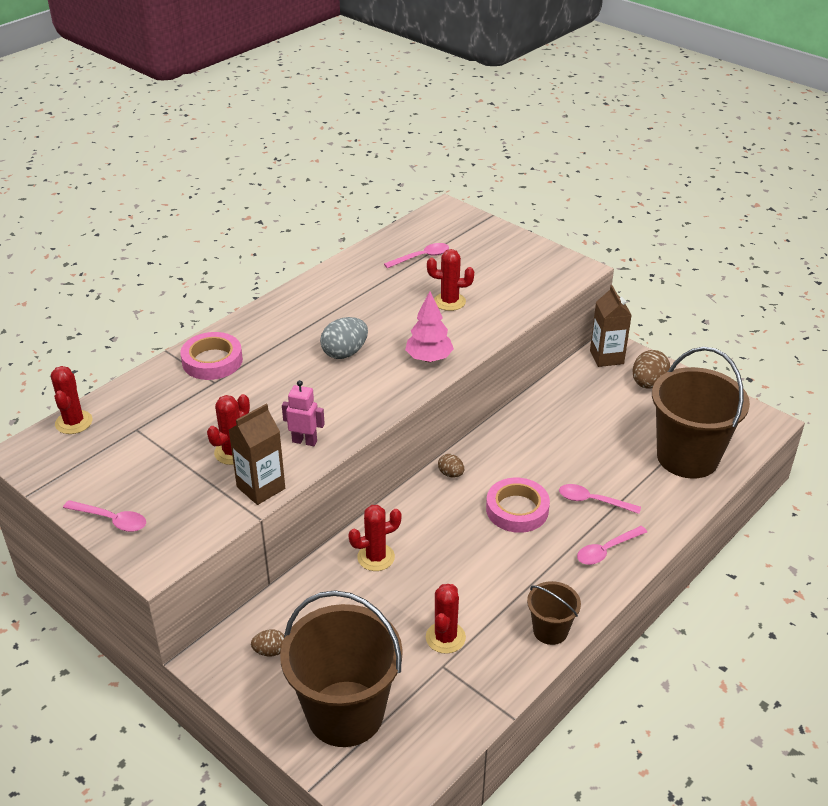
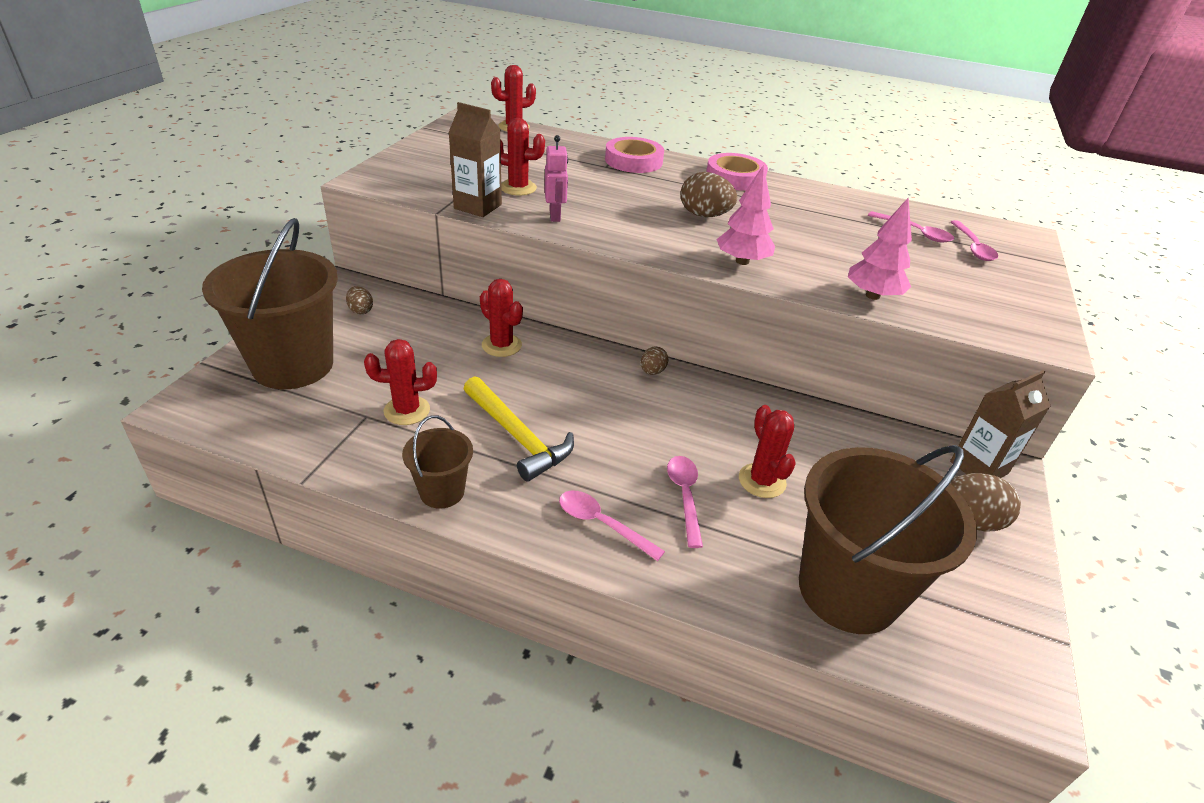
camera: 65 degrees right, 0 degrees up
(111, 520) = (408, 157): pink spoon -> pink spoon (973, 247)
(345, 353) = (704, 215): grey egg -> brown egg
(449, 302) = (856, 260): red cactus -> red cactus (762, 481)
(500, 315) = (872, 295): none -> pink tree
(502, 574) = (517, 436): none -> yellow hammer
(517, 509) = (628, 431): pink tape -> pink tape (735, 178)

